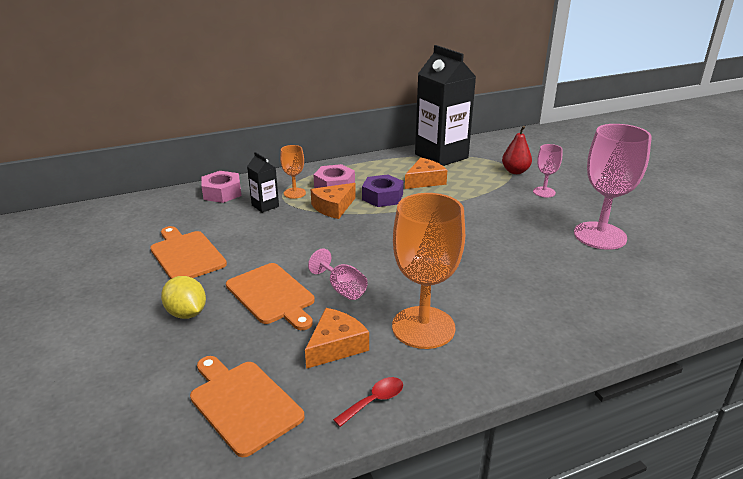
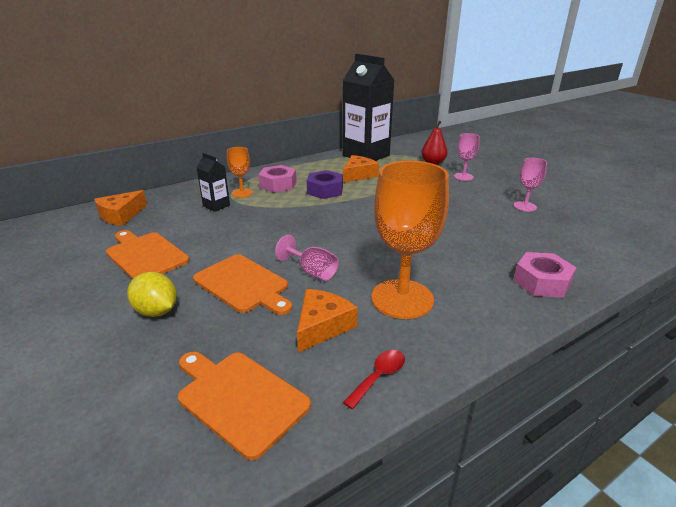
camera: 10 degrees left, 0 degrees up
(222, 193) = (171, 198): pink nut -> pink nut (541, 282)
(333, 207) = (282, 202): orange cheese -> orange cheese (121, 215)
(600, 236) = (525, 206): pink goblet -> pink goblet, size x0.49

